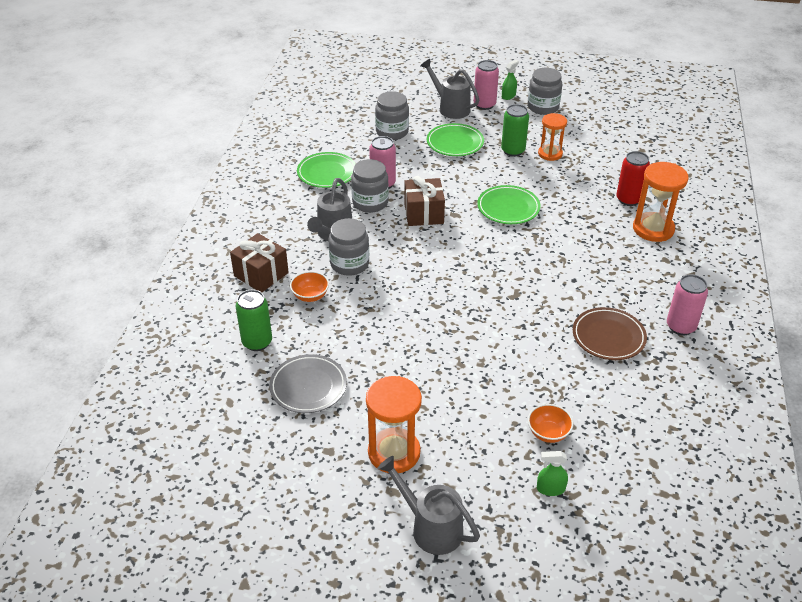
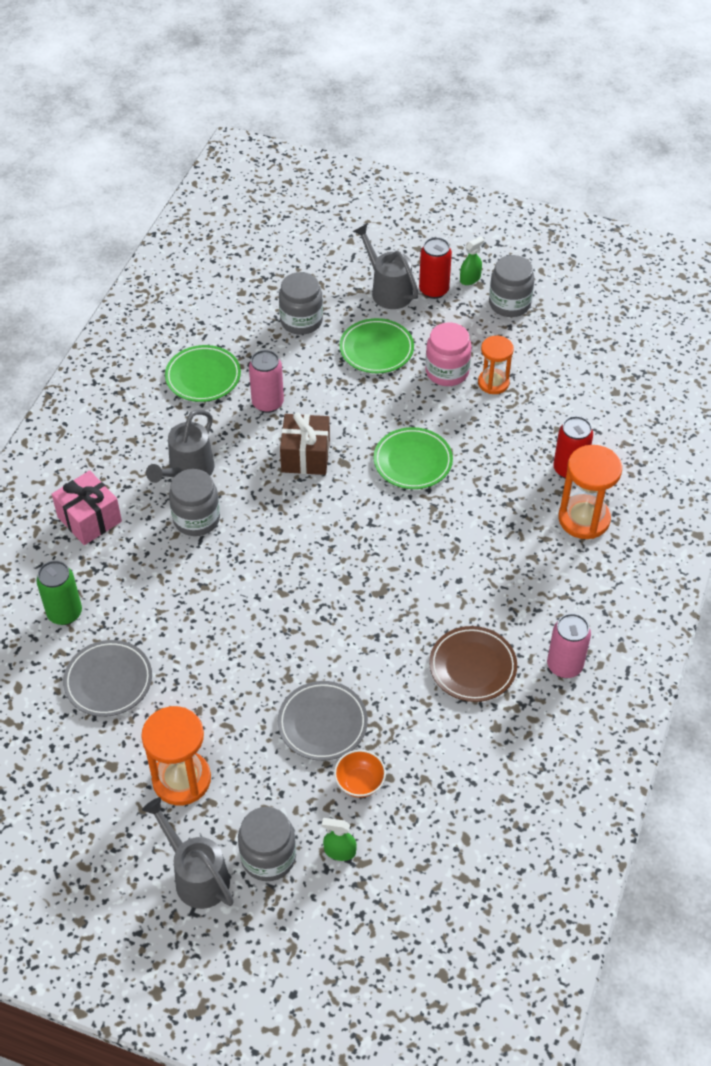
camera: 10 degrees right, 10 degrees up
(261, 274) = (89, 519): brown gift -> pink gift
(310, 296) = (139, 558): orange bowl -> none
(370, 203) = (244, 430): grey jar -> grey jar (268, 857)
(484, 105) = (434, 290): pink can -> red can
(501, 393) = (322, 723): none -> grey plate
(513, 151) = (447, 372): green can -> pink jar

